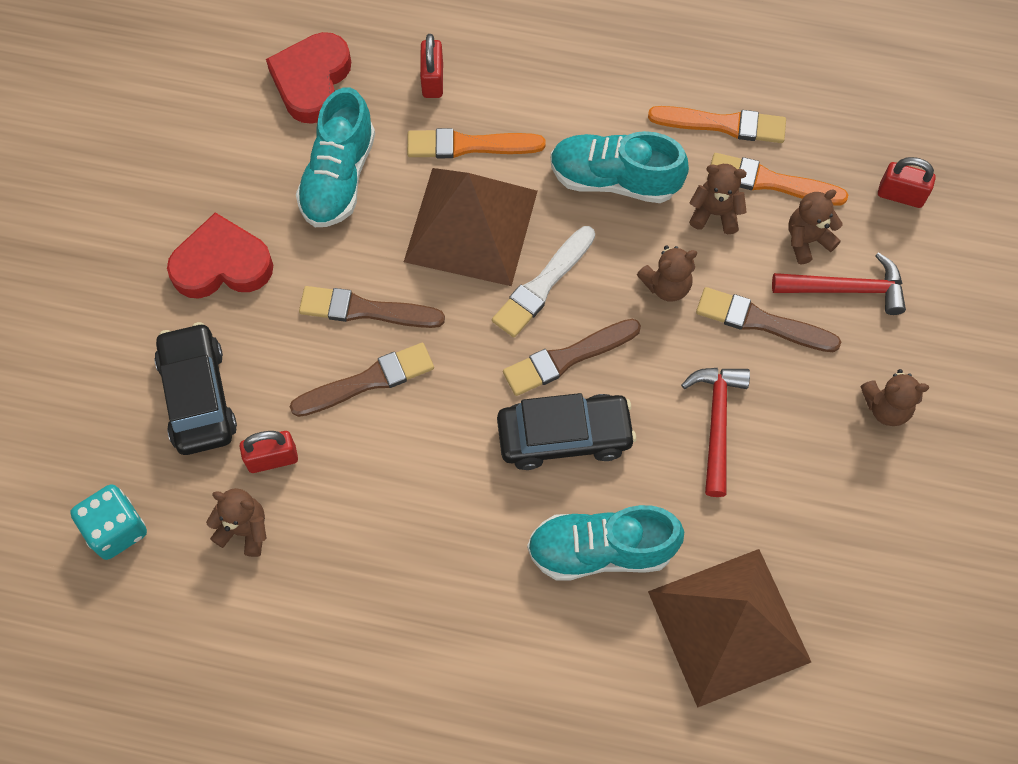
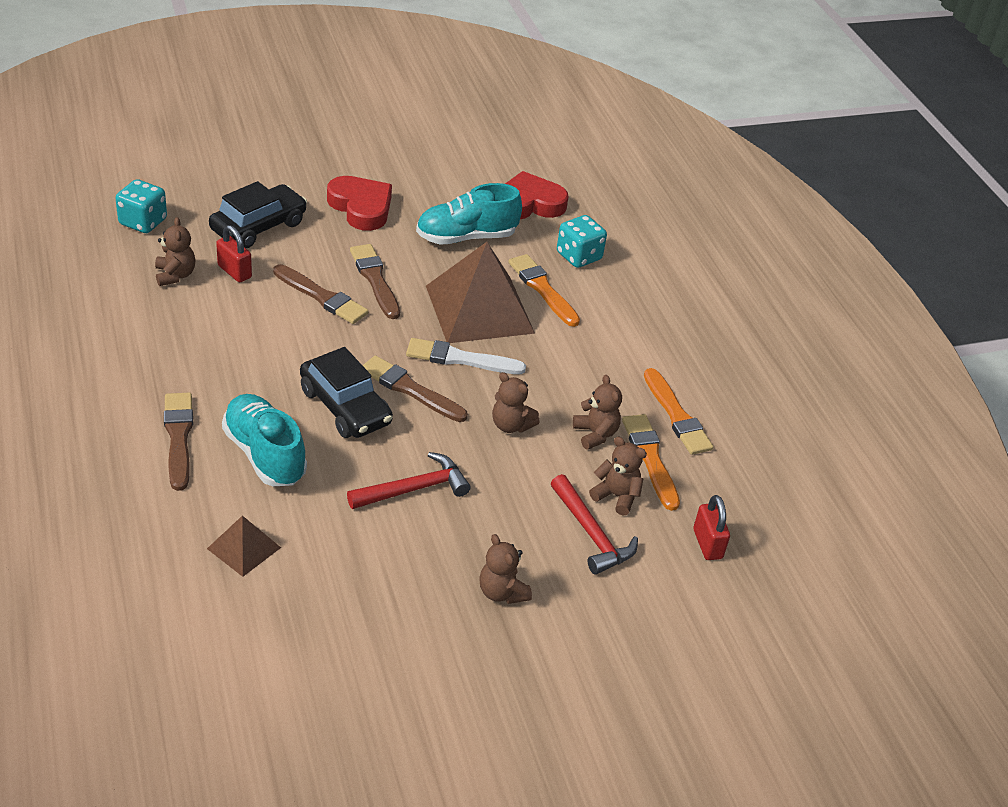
camera: 55 degrees right, 25 degrees down
(432, 80) = (579, 256): red padlock -> turquoise dice
(614, 179) = (577, 370): turquoise shoe -> none
(729, 626) = (244, 548): brown pyramid -> brown pyramid, size x0.48
(761, 322) = (521, 490): brown brush -> brown brush (178, 437)

